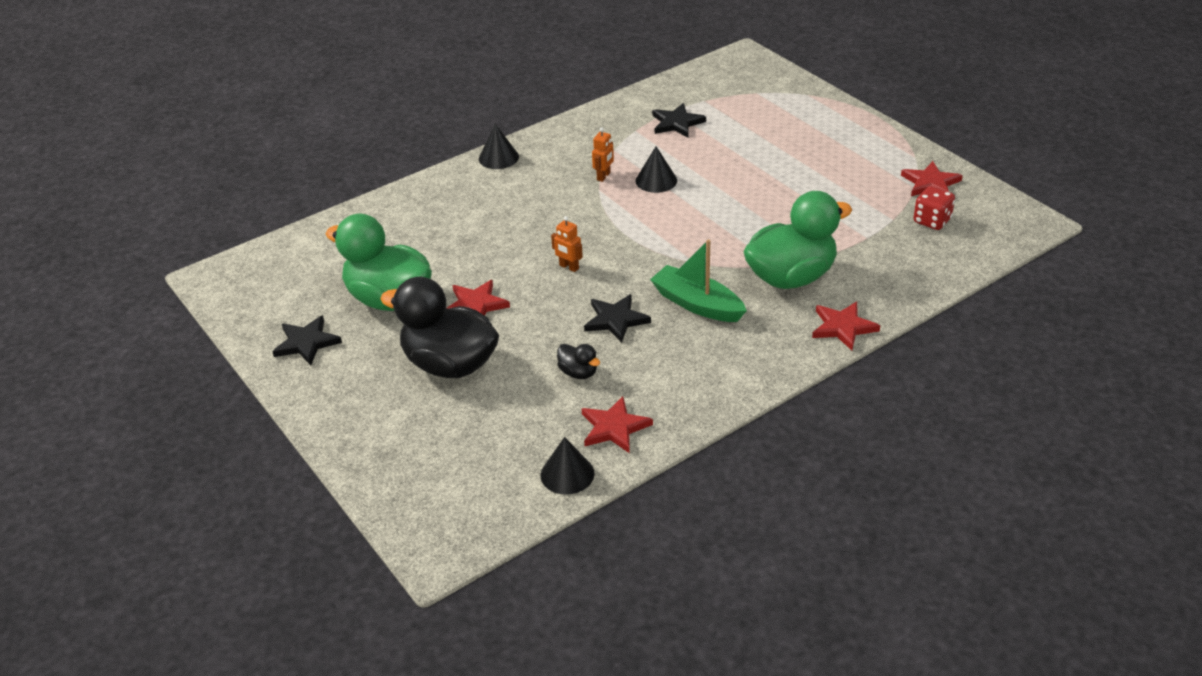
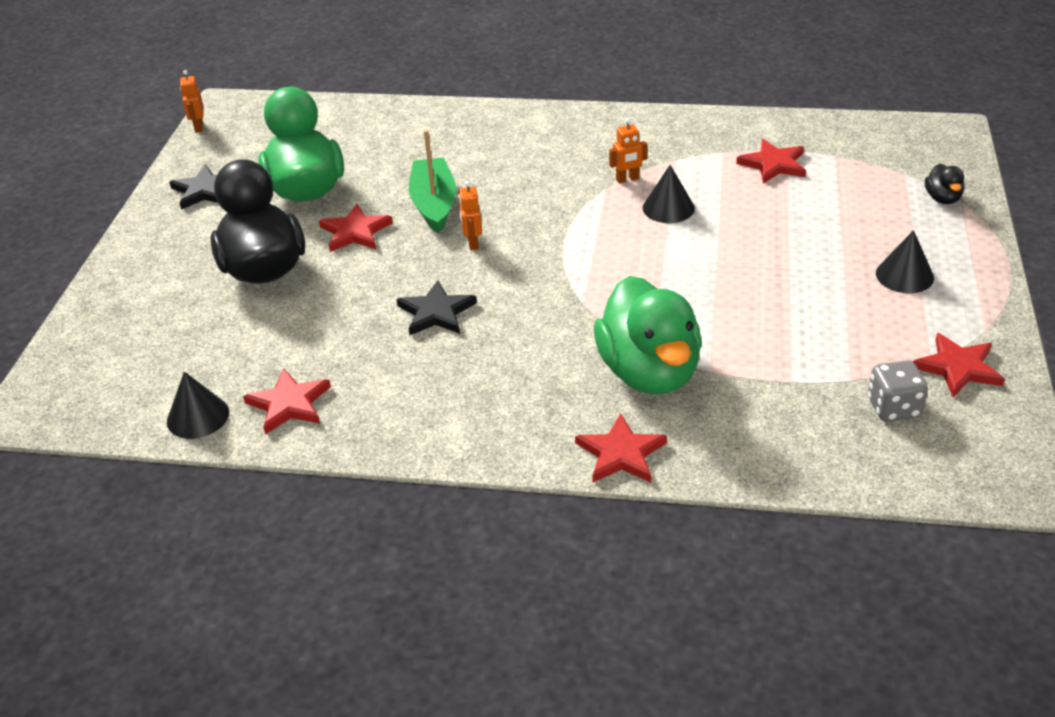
camera: 45 degrees right, 0 degrees up
(215, 304) = (198, 127): none -> orange robot
(498, 157) = (565, 117): black cone -> black cone (904, 275)
(578, 373) = (337, 338): black duck -> black duck (942, 198)
(676, 123) = (773, 164): black star -> red star
(697, 304) = (524, 342): green boat -> green boat (434, 204)
(791, 277) = (649, 372): green duck -> green duck turned 60 degrees clockwise
(932, 221) = (893, 408): red dice -> grey dice

